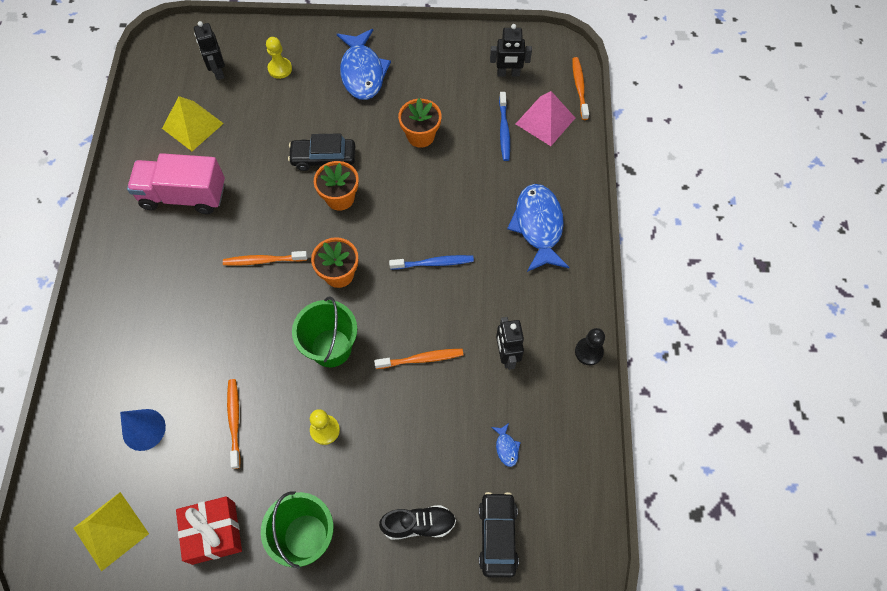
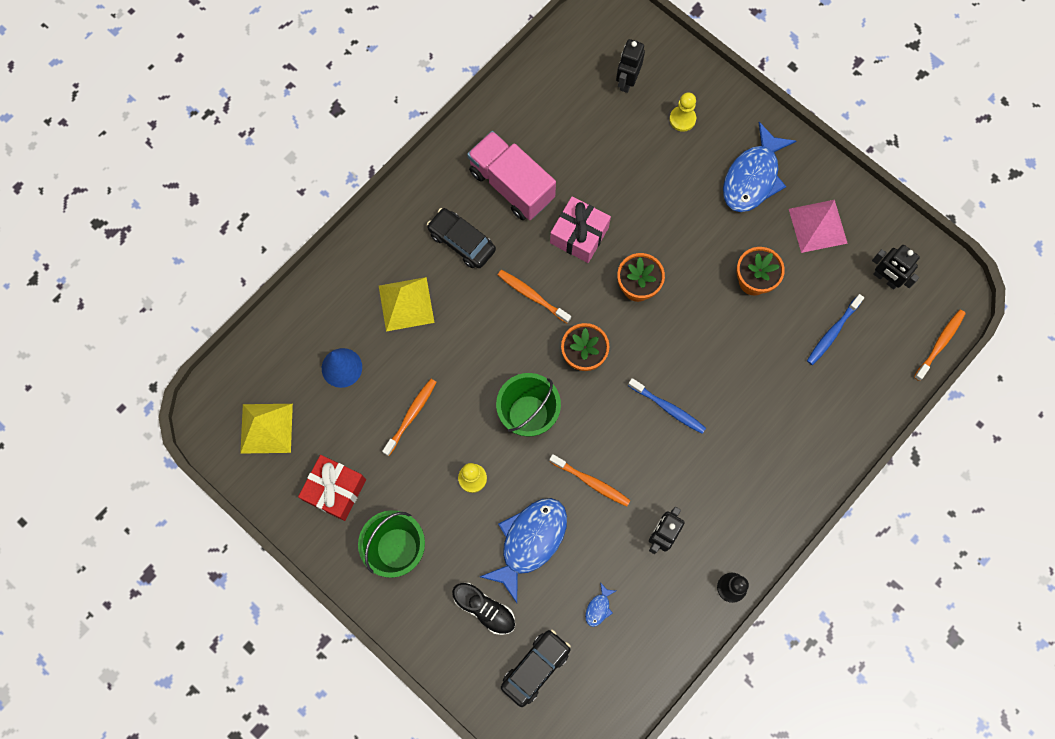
camera: 40 degrees right, 10 degrees up
(192, 126) = (566, 122): yellow pyramid -> yellow pyramid (406, 304)
(266, 194) = (579, 235): none -> pink gift
(323, 158) = (652, 238): black car -> black car (461, 242)
(538, 226) = (785, 446): blue fish -> blue fish (530, 542)
(545, 121) = (878, 352): pink pyramid -> pink pyramid (817, 226)

